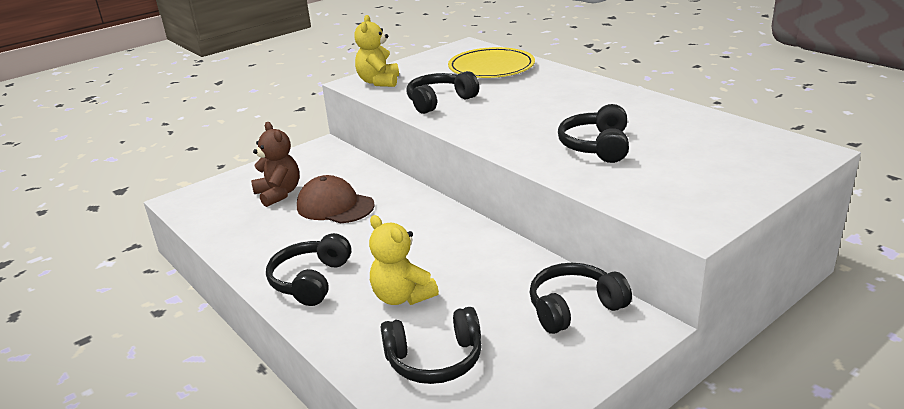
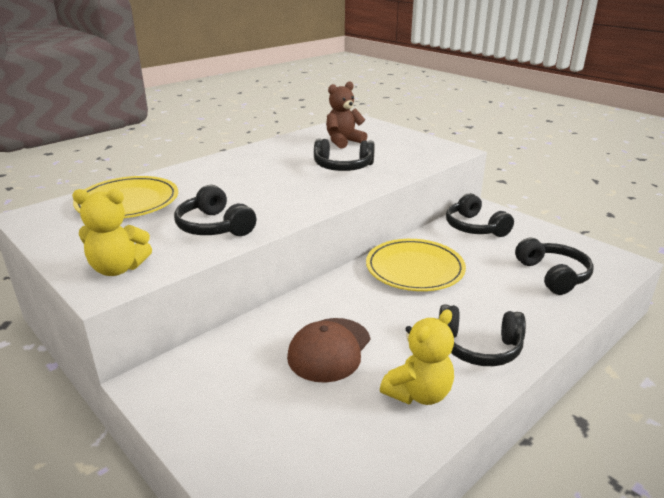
camera: 95 degrees left, 0 degrees up
(278, 194) = (290, 406): brown teddy bear -> brown teddy bear (343, 142)
(402, 297) = (486, 293): yellow teddy bear -> yellow teddy bear (418, 393)
(460, 252) = (414, 268): none -> yellow plate

